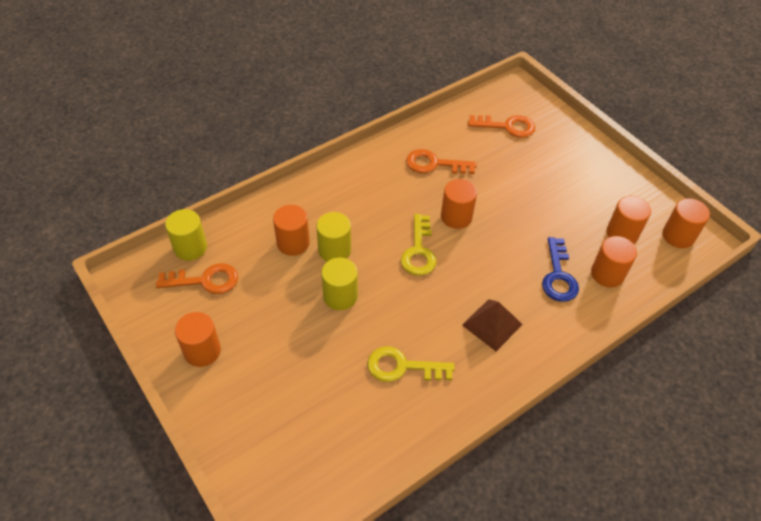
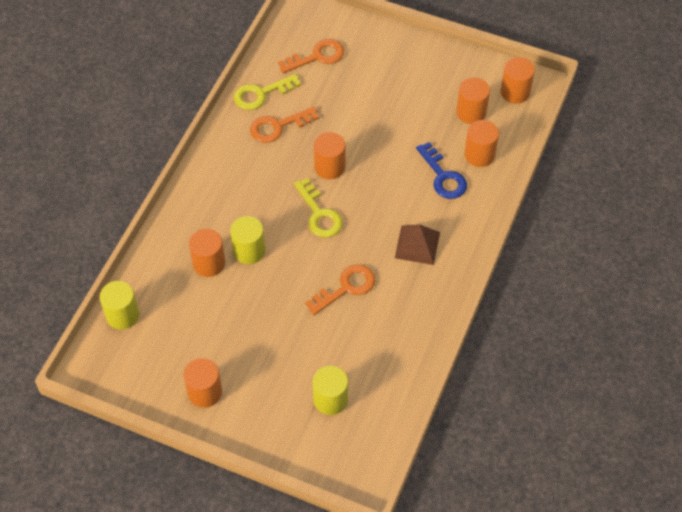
camera: 30 degrees left, 5 degrees up
(205, 280) = (159, 335): orange key -> orange key (346, 287)
(340, 296) = (282, 287): yellow cylinder -> yellow cylinder (330, 399)
(402, 367) = (371, 316): yellow key -> yellow key (261, 94)

